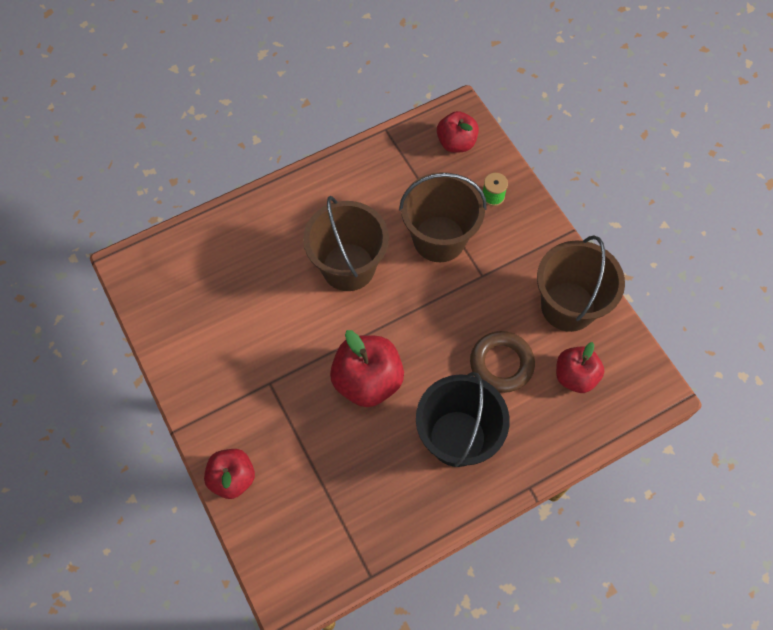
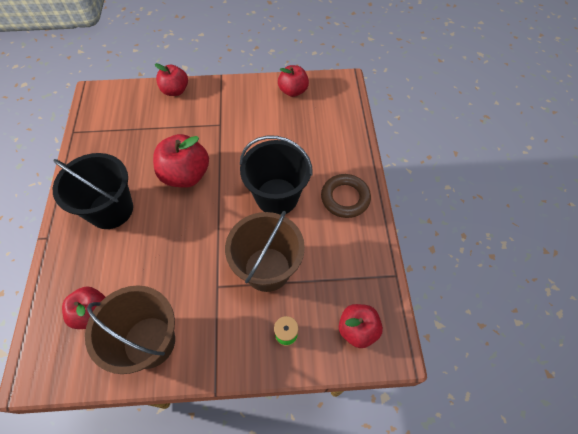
camera: 115 degrees right, 5 degrees down
(170, 319) = (293, 91): none -> red apple
(348, 267) = (277, 196): brown bucket -> black bucket
(501, 364) = (139, 264): brown ring -> brown ring (345, 198)

